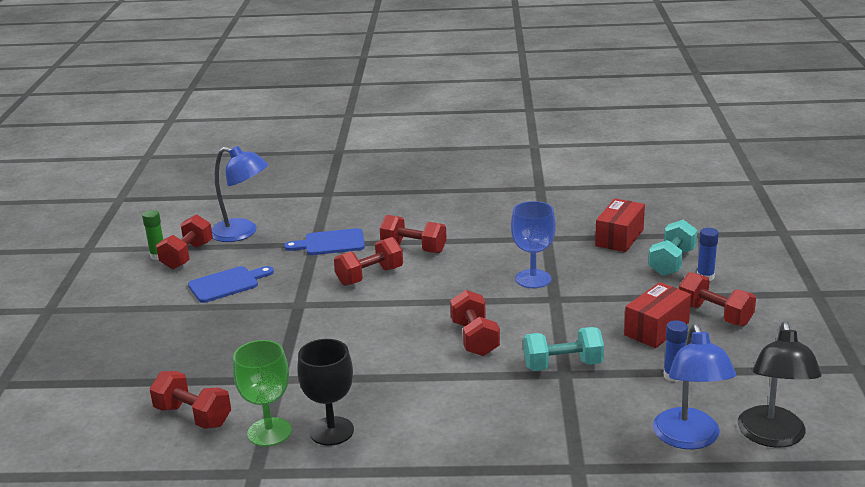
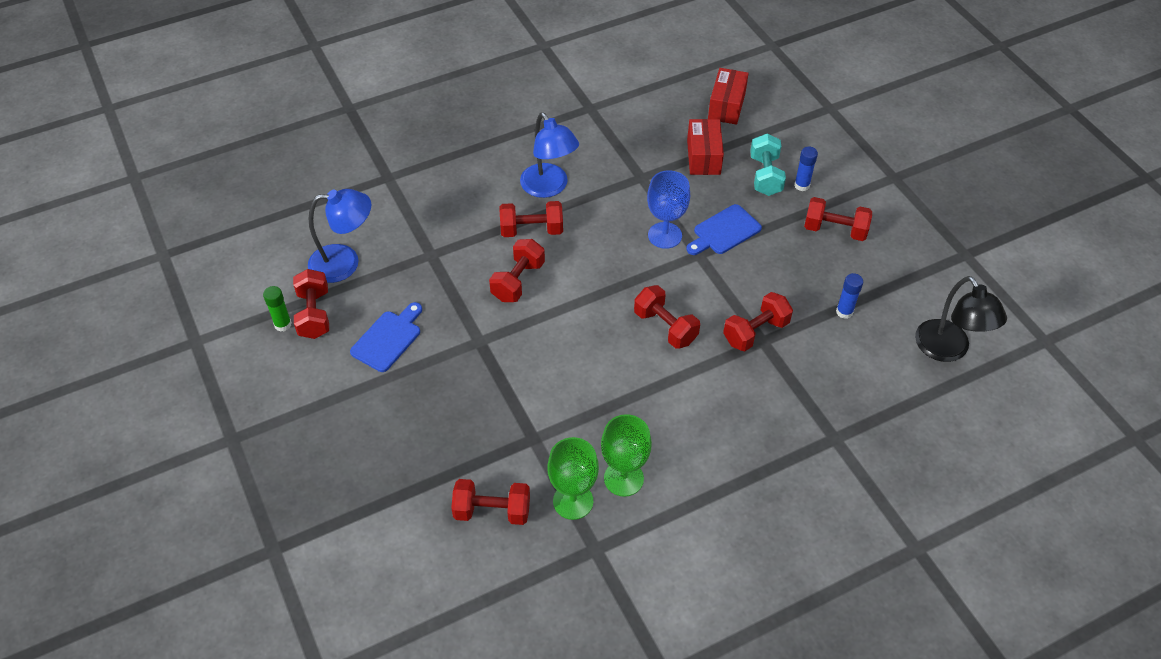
camera: 30 degrees left, 25 degrees up
(330, 243) = (446, 248): blue cutting board -> blue cutting board (724, 231)
(331, 431) = (623, 478): black goblet -> green goblet
(563, 365) = (755, 332): turquoise dumbbell -> red dumbbell
(656, 329) = (801, 262): red box -> red box (726, 106)
(689, 439) = (894, 375): blue lamp -> blue lamp (549, 187)

